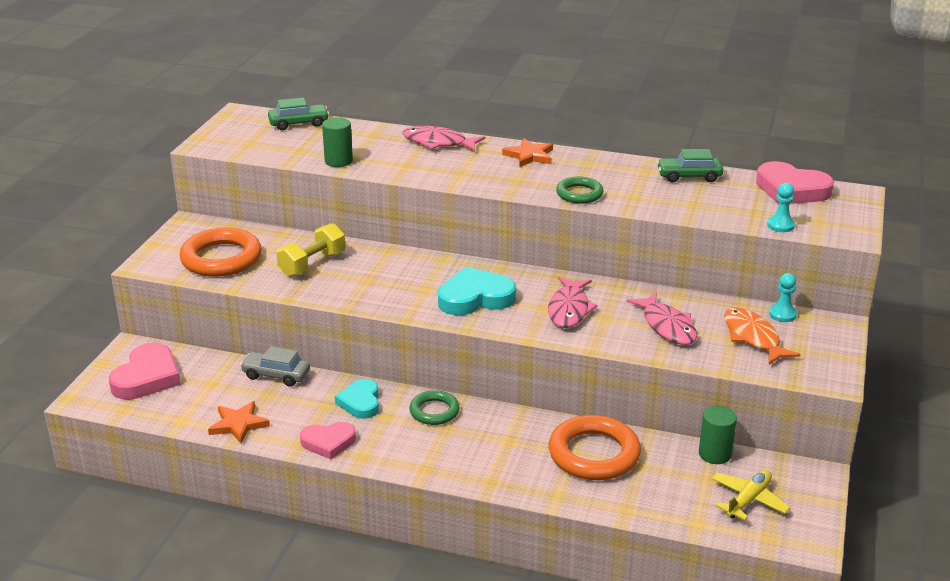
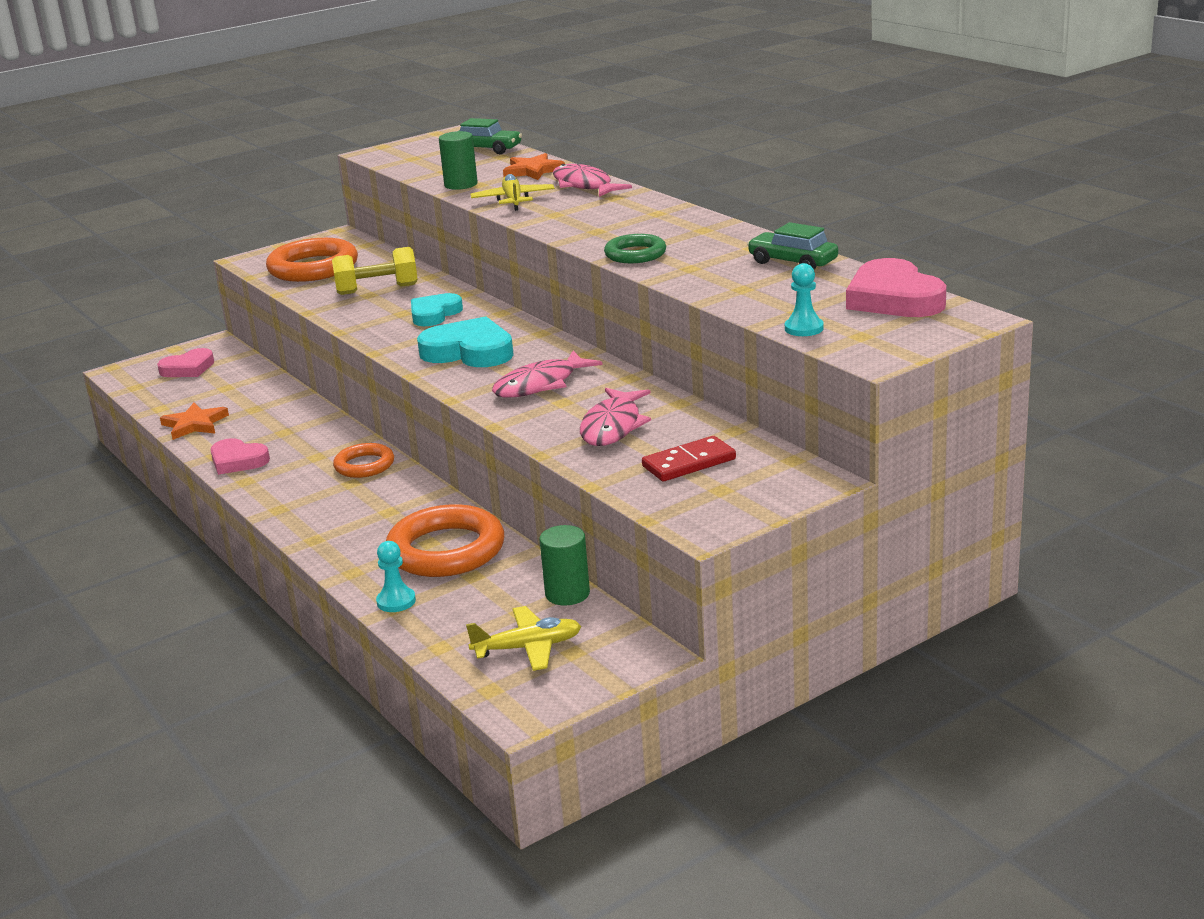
camera: 40 degrees right, 5 degrees down
(147, 377) = (188, 368): pink heart -> pink heart, size x0.65
(276, 375) = (284, 396): grey car -> none
(360, 402) = (315, 438): turquoise heart -> turquoise heart (434, 314)
(407, 167) = (513, 200): none -> yellow plane
(434, 411) = (364, 465): green ring -> orange ring
(529, 156) = (653, 212): orange star -> orange star (533, 171)
(753, 337) = (689, 463): orange fish -> red domino
(782, 314) = (767, 452): turquoise pawn -> turquoise pawn (396, 601)

